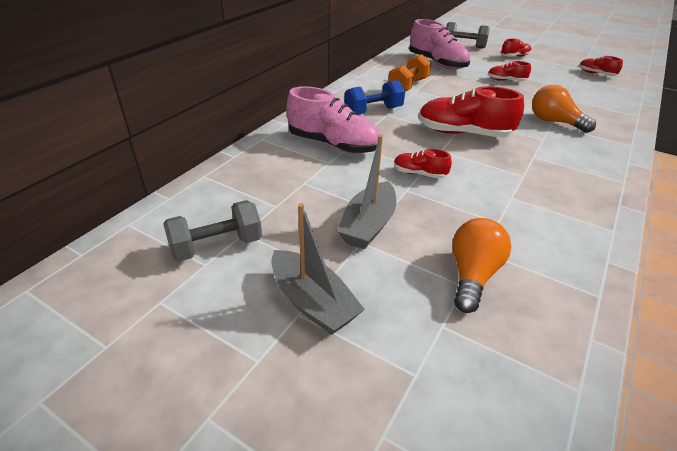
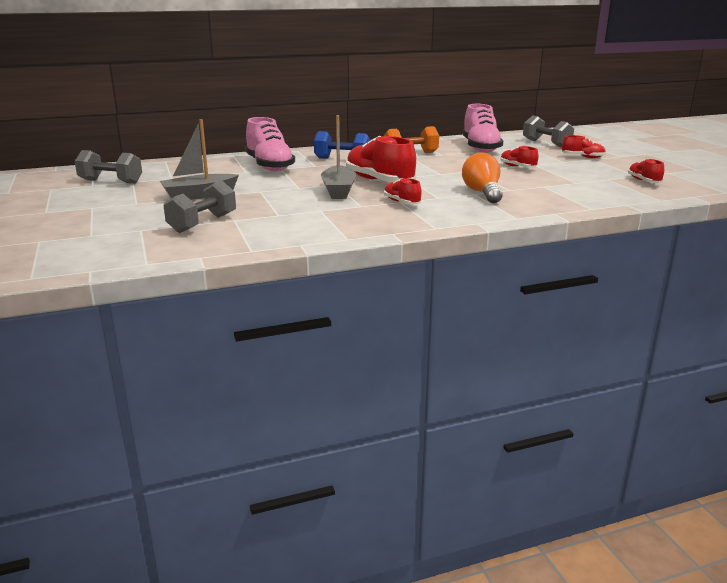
camera: 40 degrees right, 15 degrees down
(313, 302) = (105, 206): grey boat -> grey boat (338, 191)
(419, 174) = (288, 188): red shoe -> red shoe (402, 202)
(472, 275) = (203, 223): orange light bulb -> grey dumbbell

